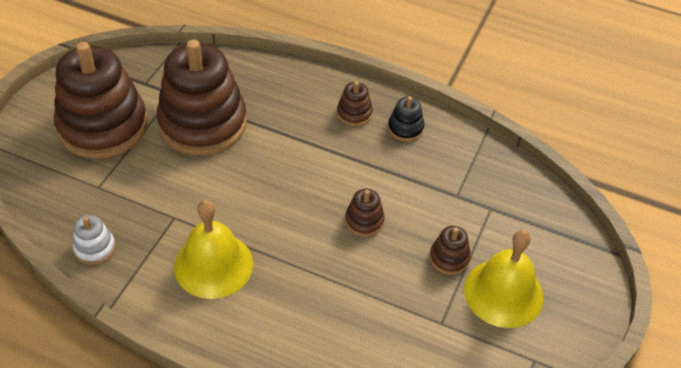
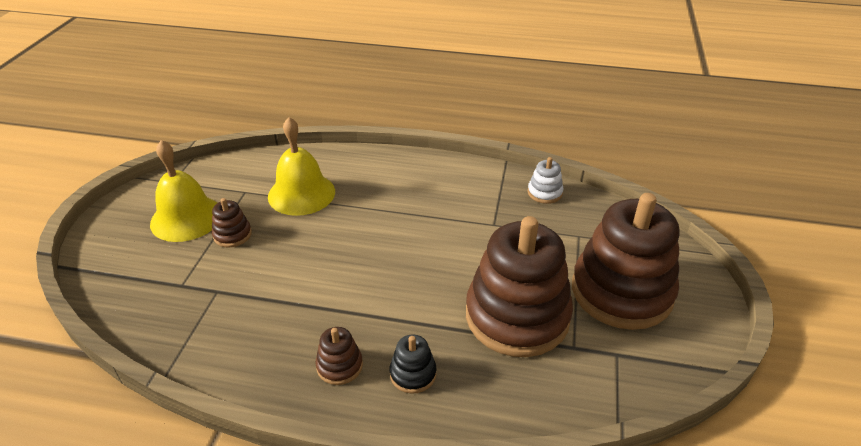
camera: 170 degrees right, 10 degrees down
(213, 265) = (441, 197): yellow bell -> yellow bell (301, 193)
(364, 221) = (315, 251): brown stacking toy -> none
(405, 128) = (272, 358): black stacking toy -> black stacking toy (413, 374)

